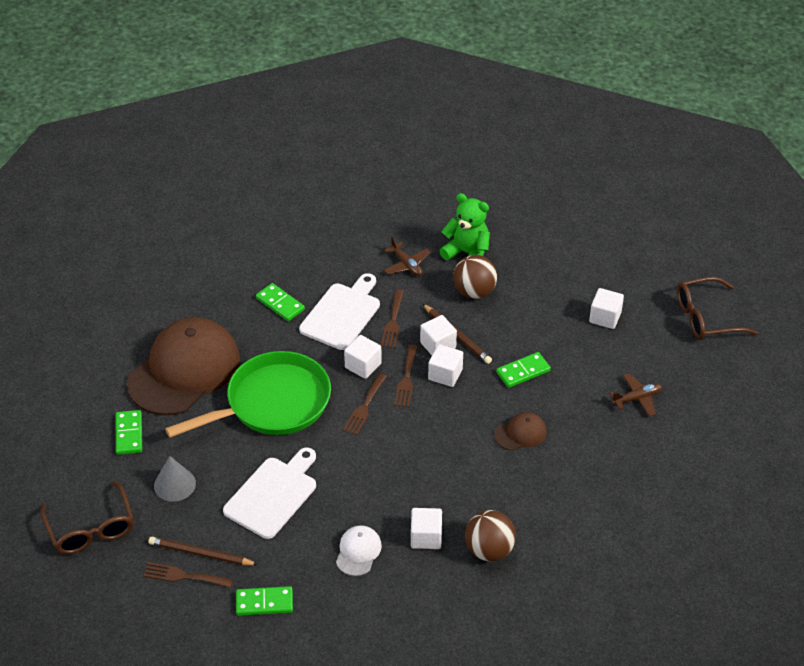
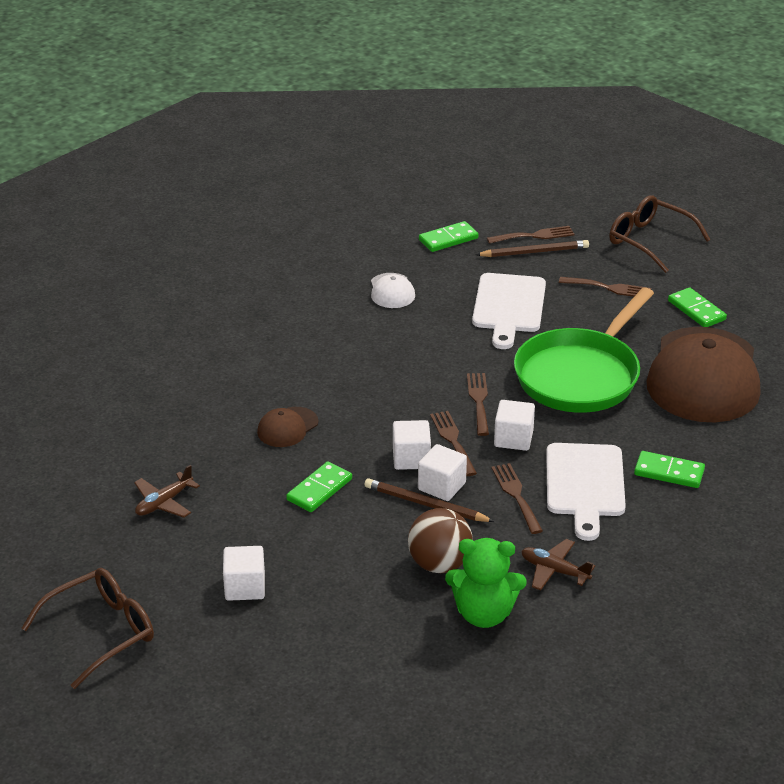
camera: 155 degrees right, 10 degrees down
(174, 484) = (609, 288): grey cone -> brown fork
(426, 537) = (334, 318): white cube -> none
(489, 550) = (265, 325): brown ball -> none

